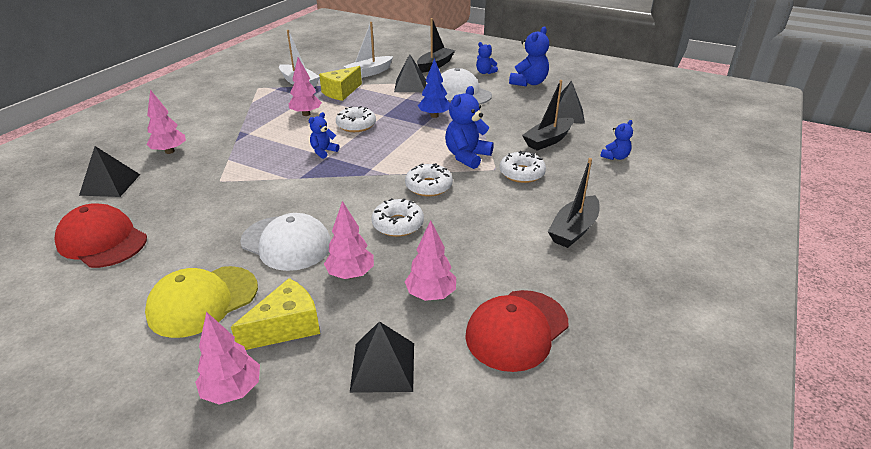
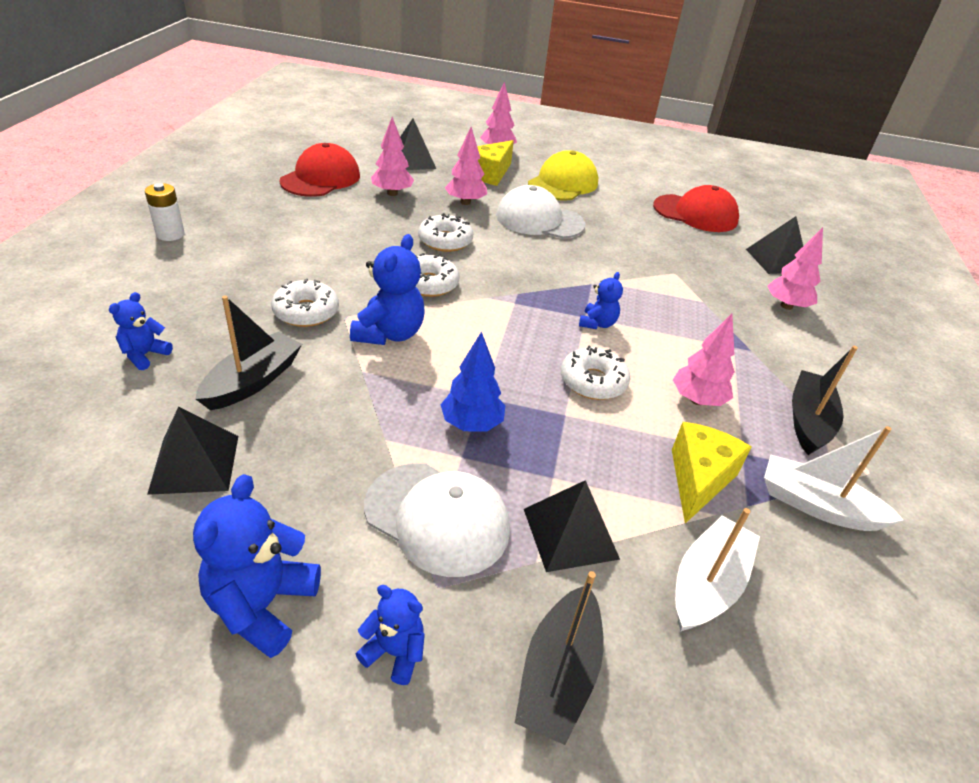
camera: 160 degrees right, 5 degrees up
(574, 229) = (252, 247): black boat -> black boat (808, 421)
(653, 248) = (170, 234): none -> white battery

